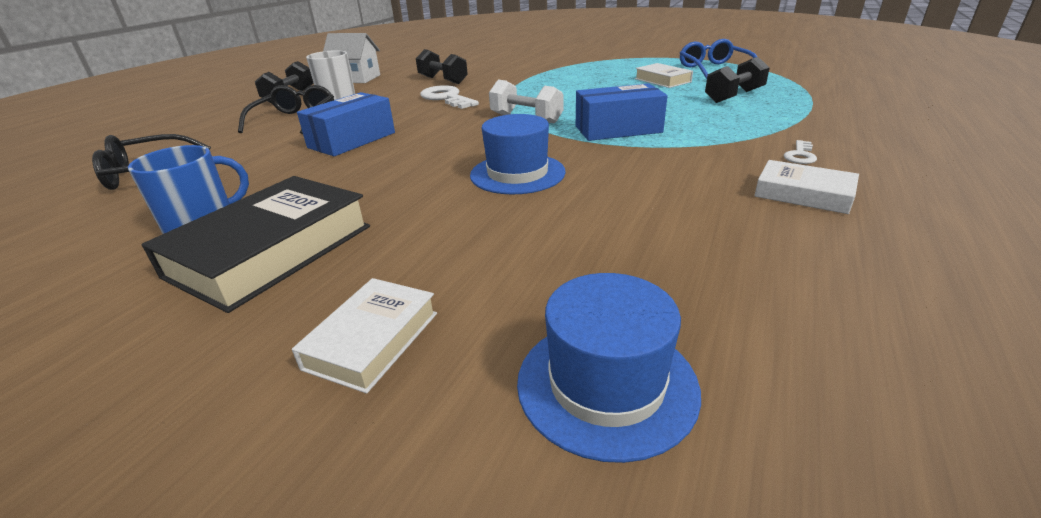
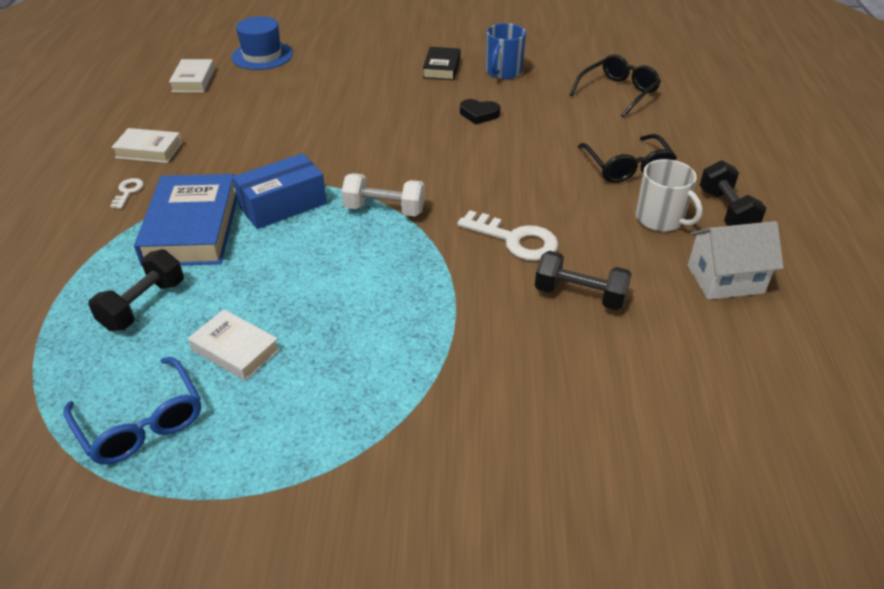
camera: 155 degrees right, 10 degrees up
(271, 251) = (441, 68): black book -> black book, size x0.55
(337, 174) = (479, 114): none -> black heart
(352, 140) = (521, 149): blue box -> none
(372, 340) = (352, 51): white book -> white book (193, 80)
(517, 173) = (347, 136): blue hat -> none
(708, 124) = (192, 228): none -> blue book

